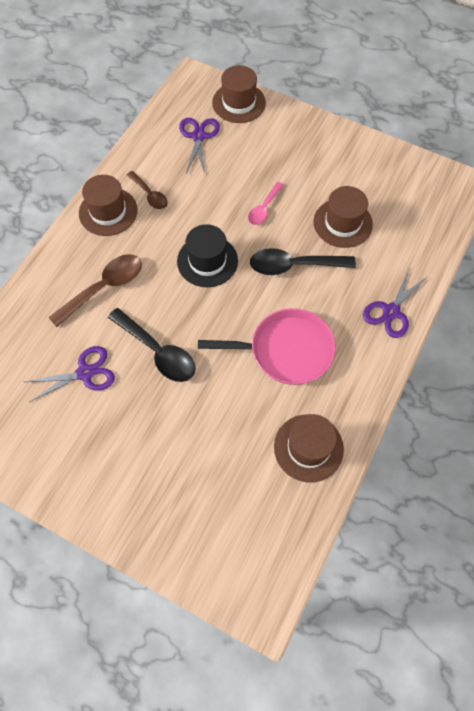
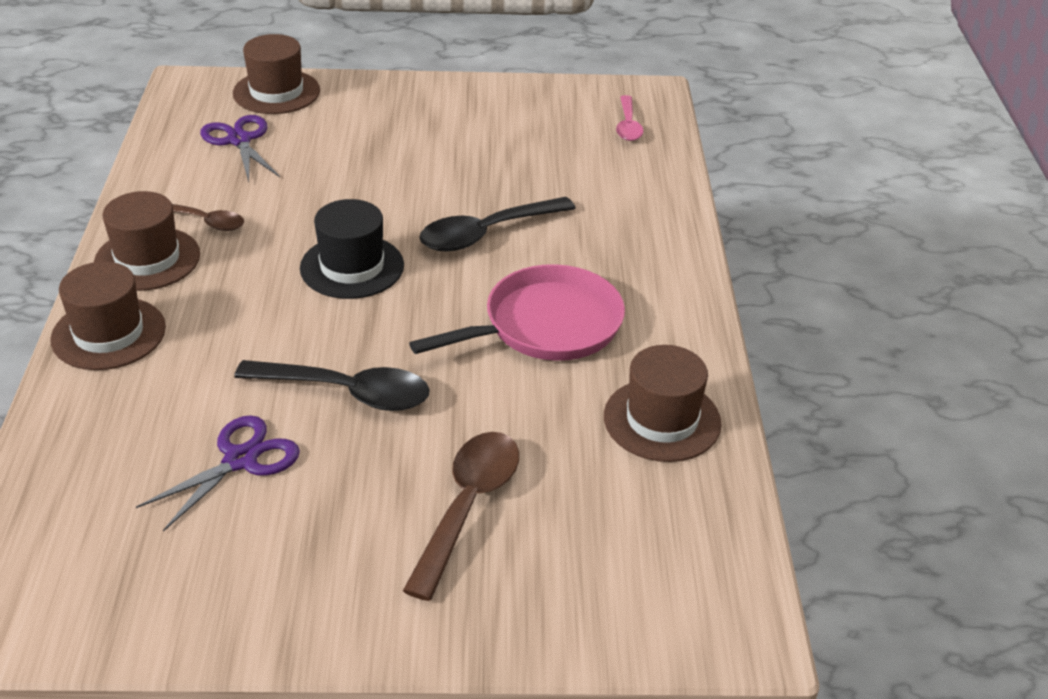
camera: 30 degrees left, 25 degrees down
(104, 288) = (202, 348): brown spoon -> brown spoon (468, 507)
(264, 208) = (396, 187): pink spoon -> pink spoon (628, 125)
(342, 223) = (521, 171): brown hat -> brown hat (108, 333)
(391, 311) = (658, 239): purple scissors -> none

